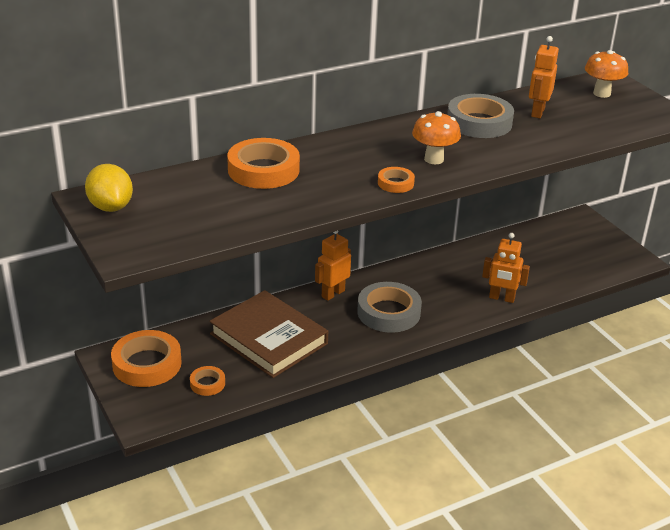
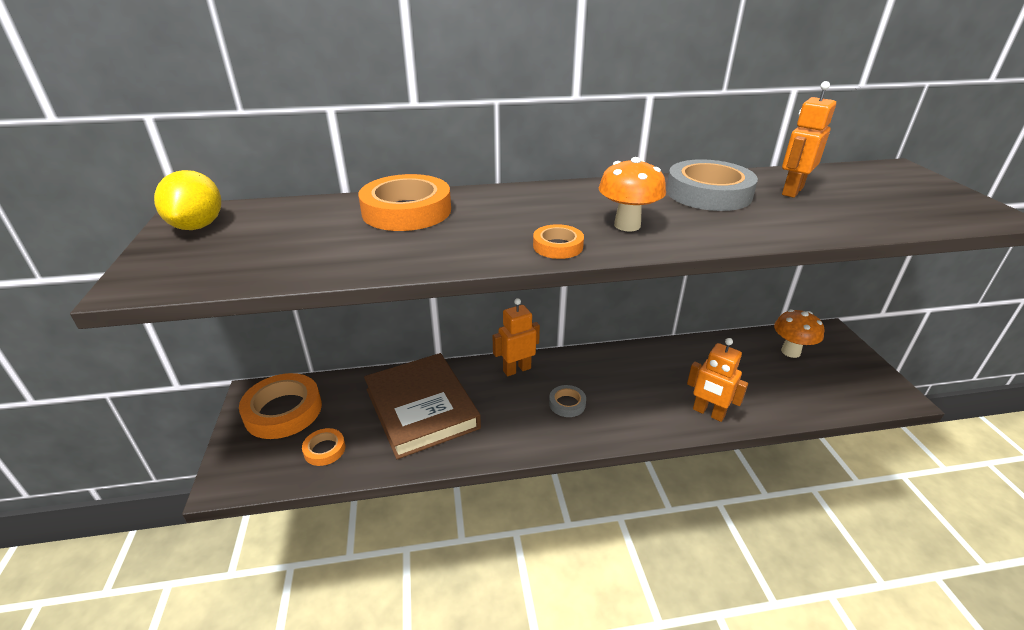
camera: 20 degrees right, 0 degrees up
(388, 312) = (567, 404): grey tape -> grey tape, size x0.50
(602, 93) = (887, 181): orange mushroom -> orange mushroom (790, 351)

